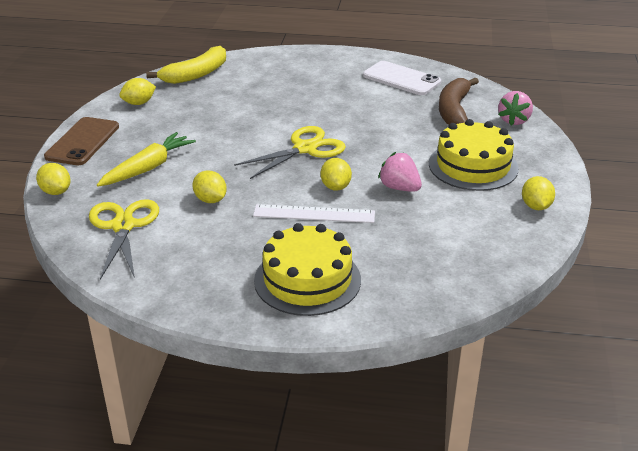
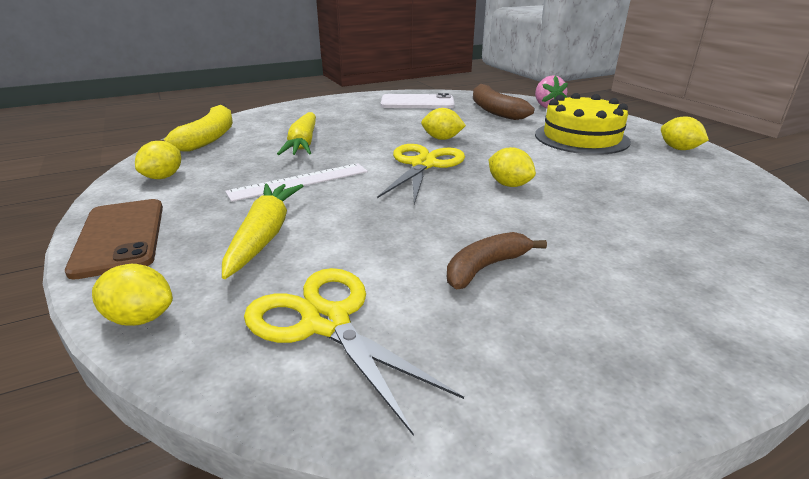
camera: 35 degrees left, 5 degrees down
(210, 200) = (401, 241): yellow lemon -> yellow lemon (442, 139)
(231, 232) = (485, 267): none -> brown banana
(252, 100) = (303, 143): none -> yellow carrot
(307, 280) = (660, 282): yellow cake -> none
(314, 214) = (535, 214): white ruler -> white ruler (299, 182)
(399, 188) = (562, 168): pink strawberry -> none

